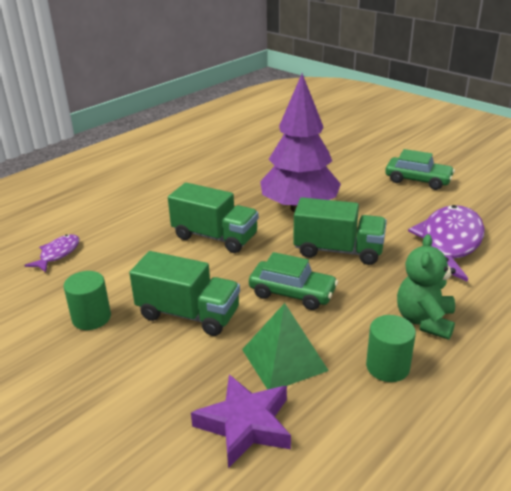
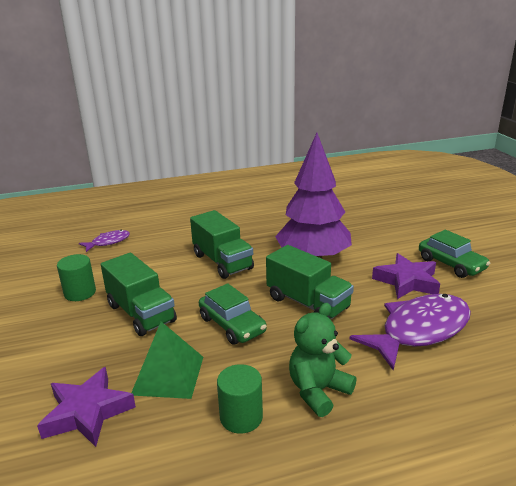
camera: 30 degrees right, 5 degrees down
(399, 205) = (407, 281): none -> purple star

